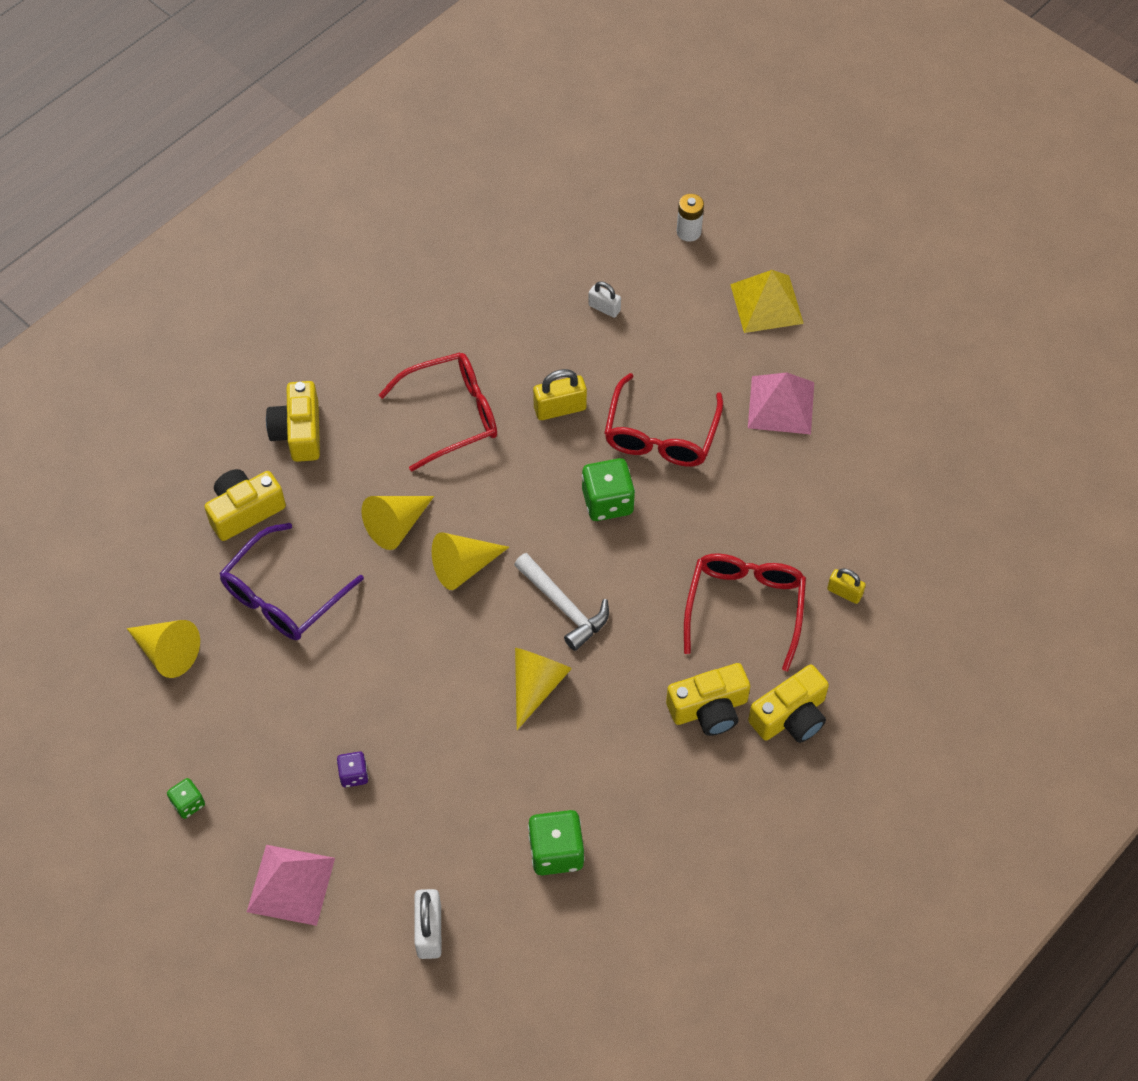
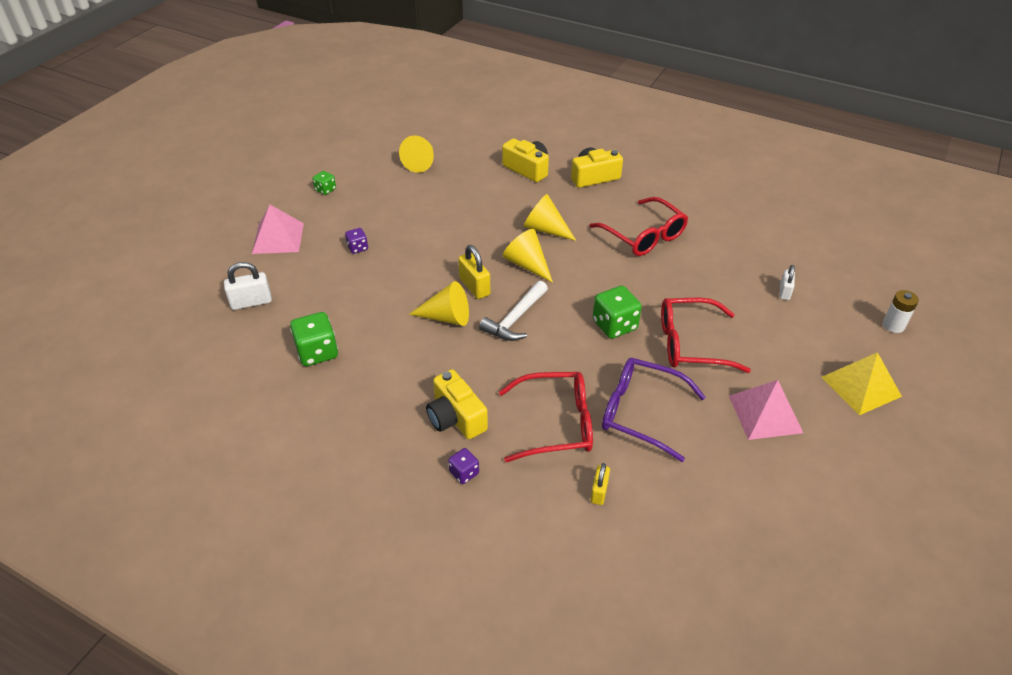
camera: 75 degrees right, 15 degrees down
(283, 596) = (474, 195): purple glasses -> purple glasses (640, 412)
(560, 408) = (681, 285): yellow padlock -> yellow padlock (474, 287)
(790, 716) = (464, 473): yellow camera -> purple dice

